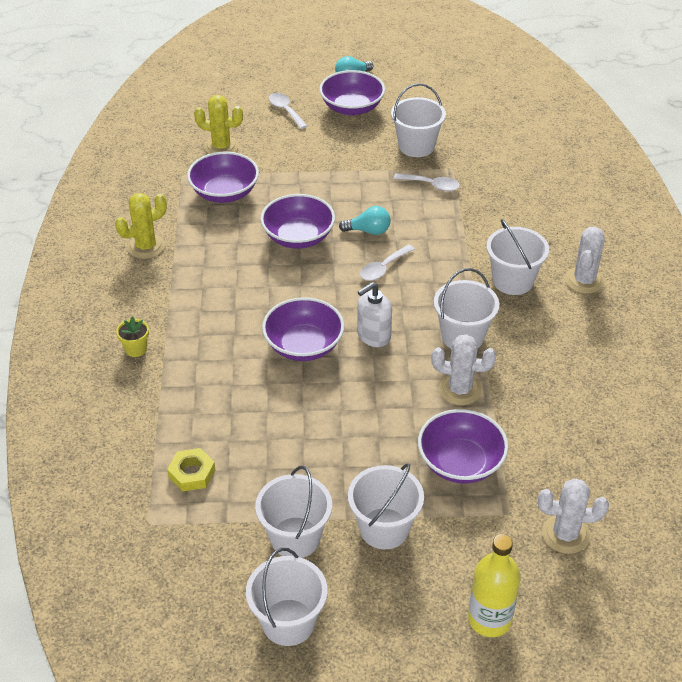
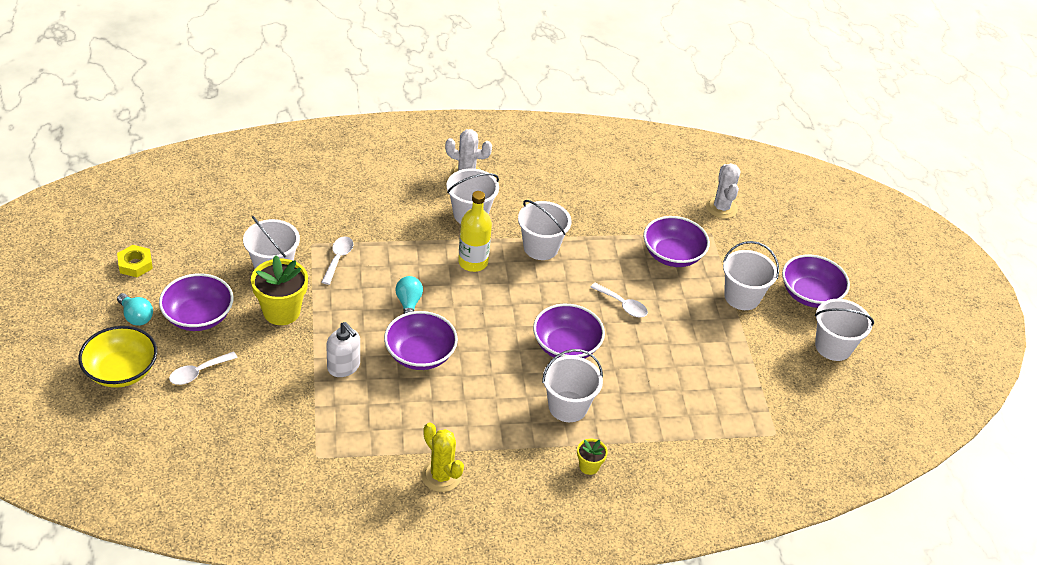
camera: 100 degrees left, 0 degrees up
(192, 473) = (721, 411): yellow nut -> yellow nut (135, 264)
(221, 147) = (265, 426): yellow cactus -> none
(224, 193) = (350, 417): purple bowl -> purple bowl (810, 294)
(290, 74) = (121, 371): none -> yellow bowl
(295, 538) = (763, 345): white bucket -> white bucket (567, 406)
(358, 152) = (281, 311): none -> yellow flower pot
(373, 336) = (548, 301): white soap dispenser -> white soap dispenser (344, 367)
(383, 268) = (461, 294): white spoon -> white spoon (622, 305)
(459, 390) = (600, 252): white cactus -> none
(489, 619) = (798, 248): yellow bottle -> yellow bottle (473, 262)

